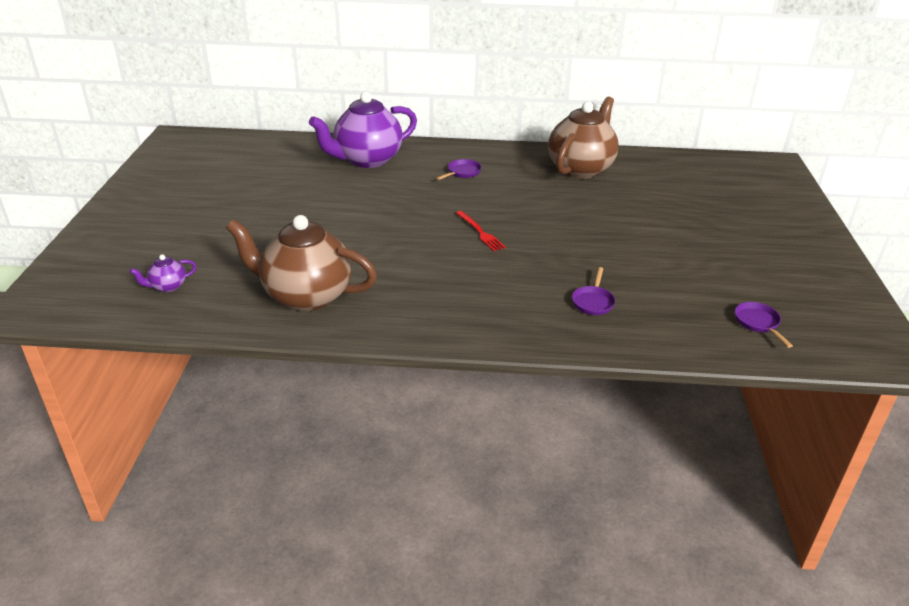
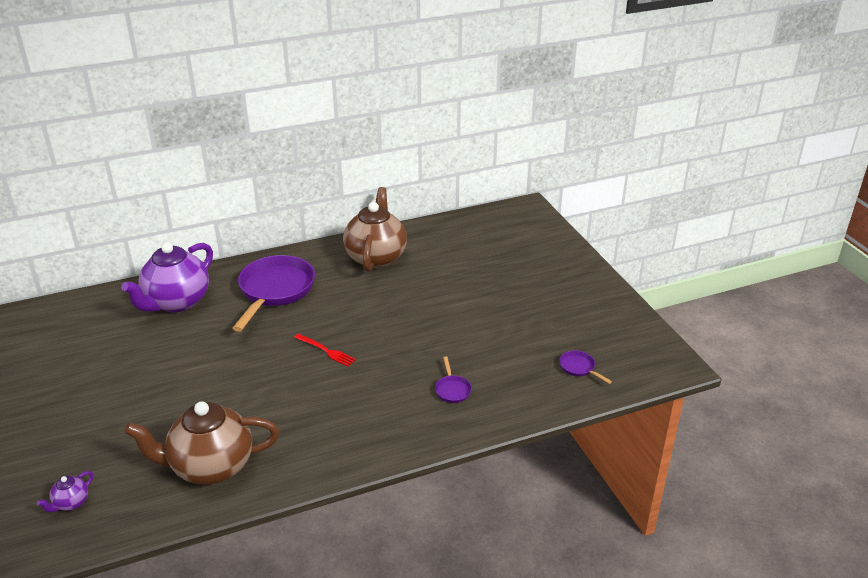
camera: 25 degrees left, 0 degrees up
(462, 172) = (275, 291): purple pan -> purple pan, size x2.39

